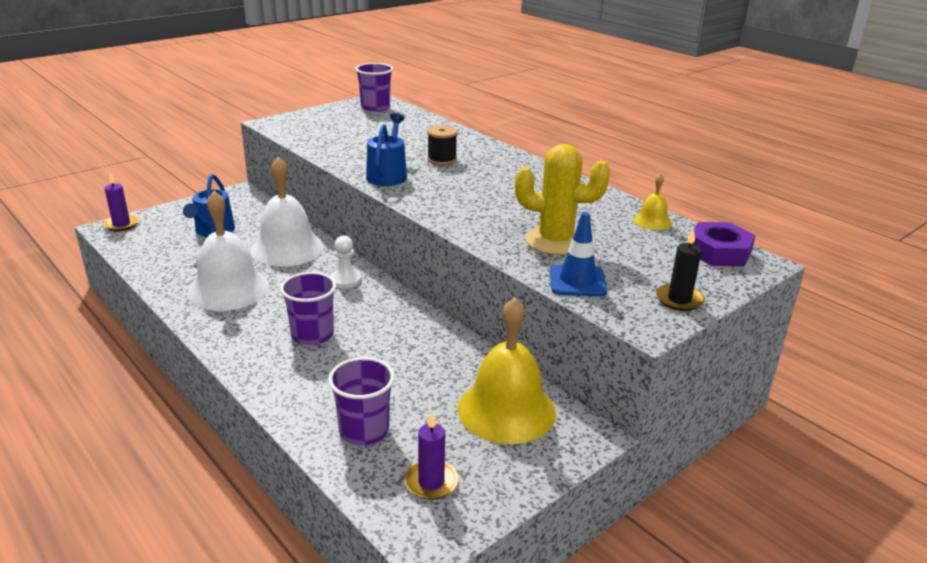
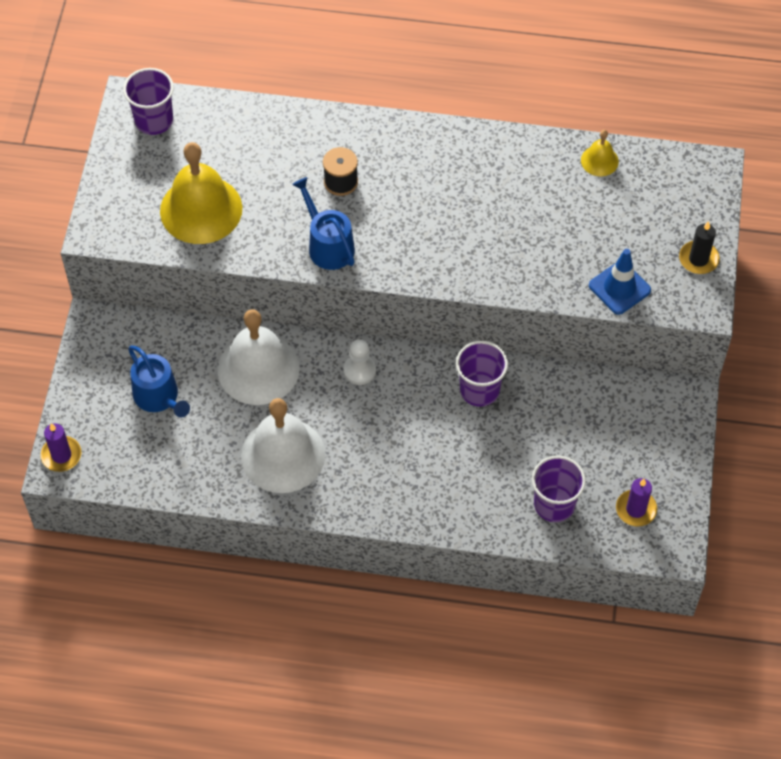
camera: 40 degrees left, 30 degrees up
(312, 335) = (413, 450): purple cup -> purple cup (479, 390)
(506, 410) = (619, 415): yellow bell -> yellow bell (201, 209)
(555, 241) = (558, 246): yellow cactus -> none
(719, 252) = (677, 172): purple nut -> none

